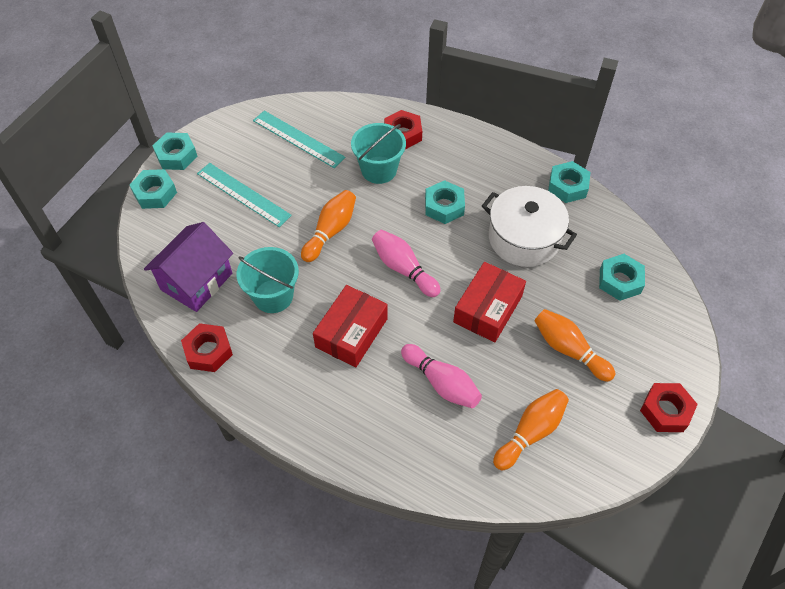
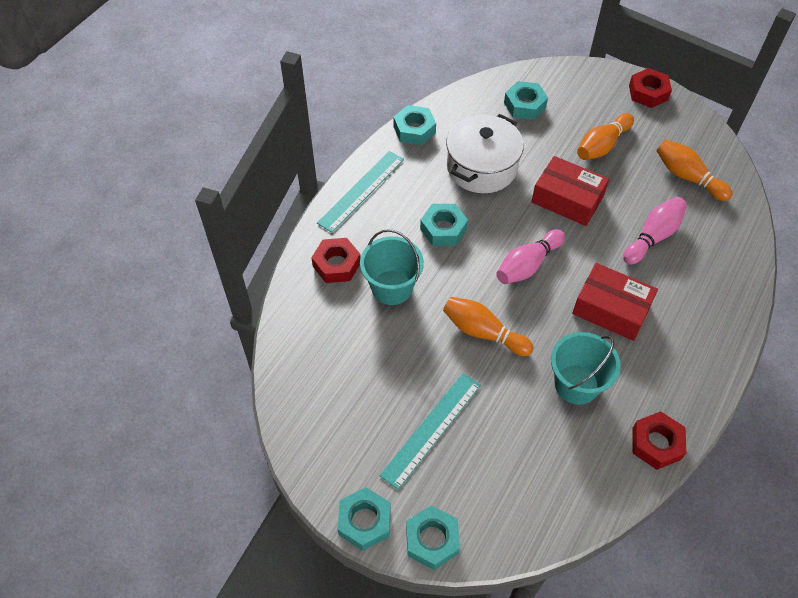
camera: 90 degrees left, 0 degrees up
(196, 281) = (566, 468): purple house -> none
(298, 139) = (339, 373): turquoise ruler -> turquoise ruler (361, 191)

